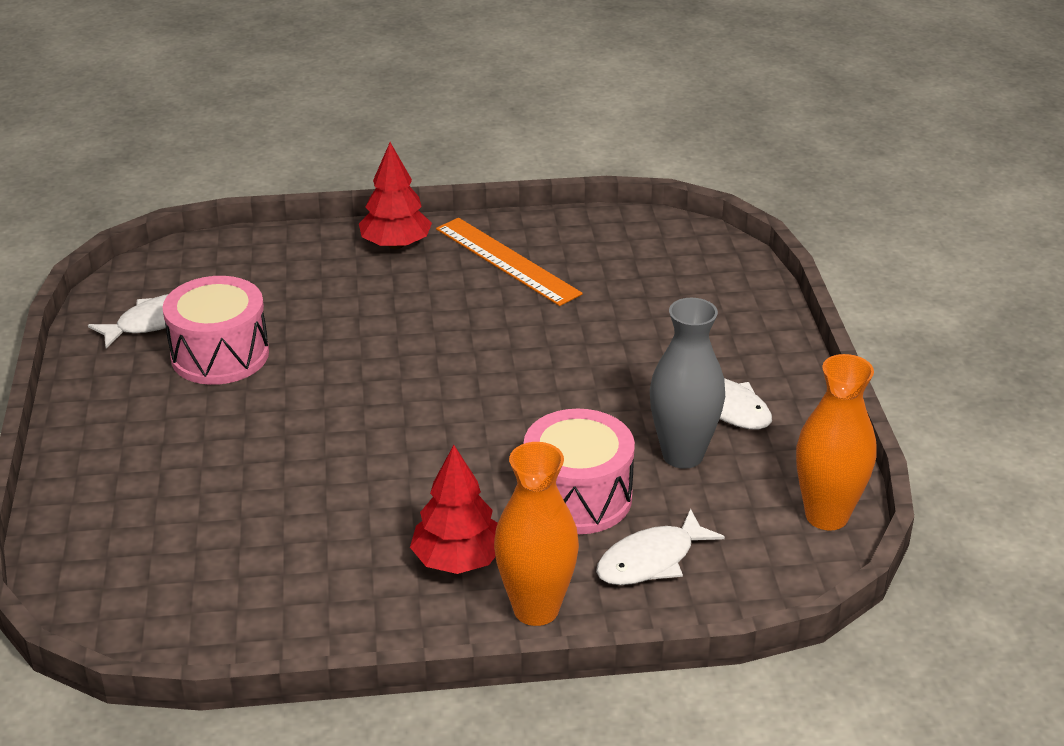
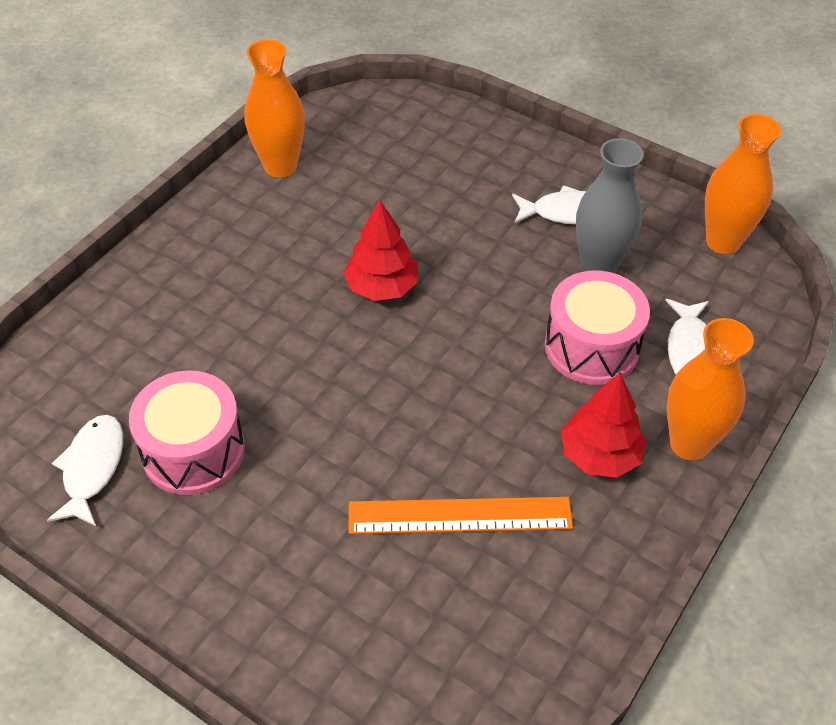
camera: 50 degrees left, 15 degrees up
(396, 245) = (177, 255): red tree -> red tree (382, 287)
(506, 261) = (277, 210): orange ruler -> orange ruler (460, 516)
(556, 237) = (280, 166): none -> orange vase

